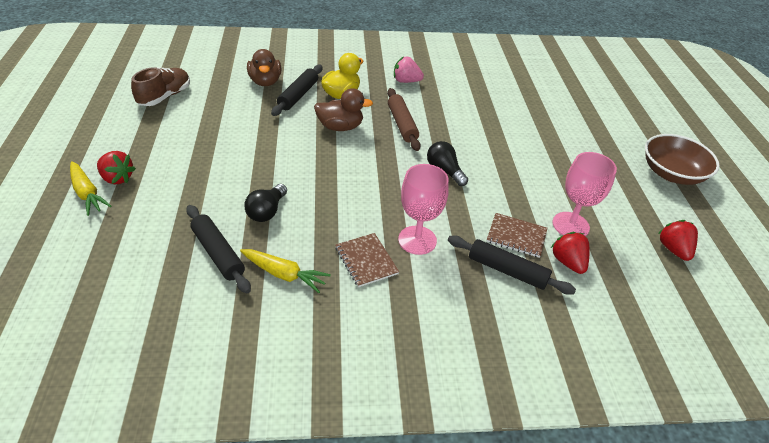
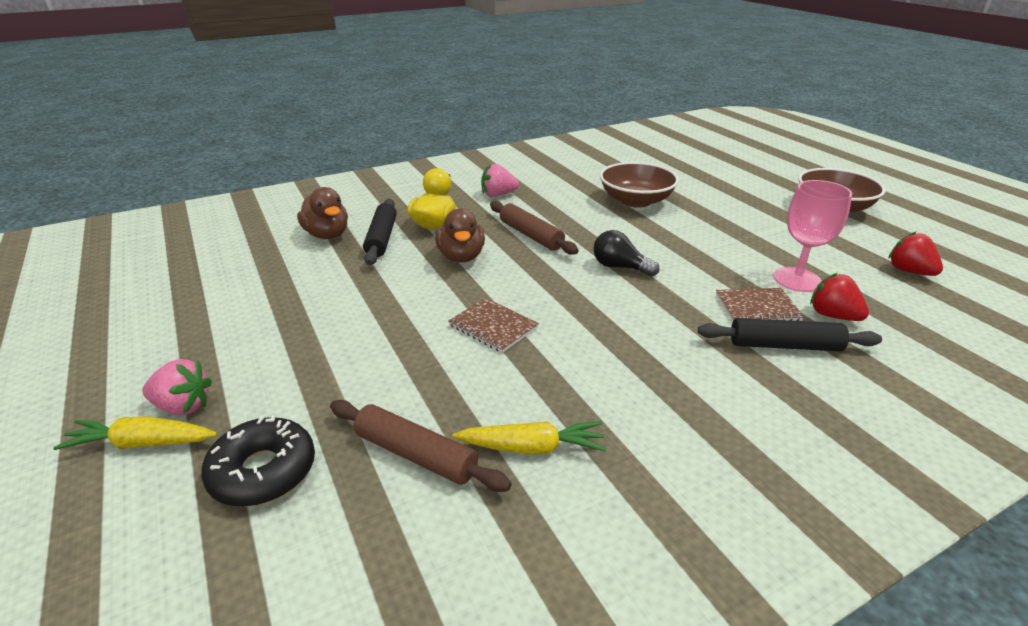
camera: 20 degrees left, 10 degrees down
(87, 193) = (142, 443): yellow carrot -> yellow carrot turned 150 degrees clockwise
(117, 178) = (183, 406): red strawberry -> pink strawberry
(135, 232) = (263, 471): none -> black donut
(165, 96) = (194, 284): brown shoe -> none
(218, 253) = (416, 455): black rolling pin -> brown rolling pin
(267, 211) = (444, 377): black light bulb -> none
(340, 127) = (461, 257): brown duck -> brown duck turned 105 degrees clockwise
(366, 261) = (622, 391): brown notebook -> brown notebook (493, 326)
(417, 240) = (658, 347): pink goblet -> none
(508, 117) = (635, 201): none -> brown bowl

